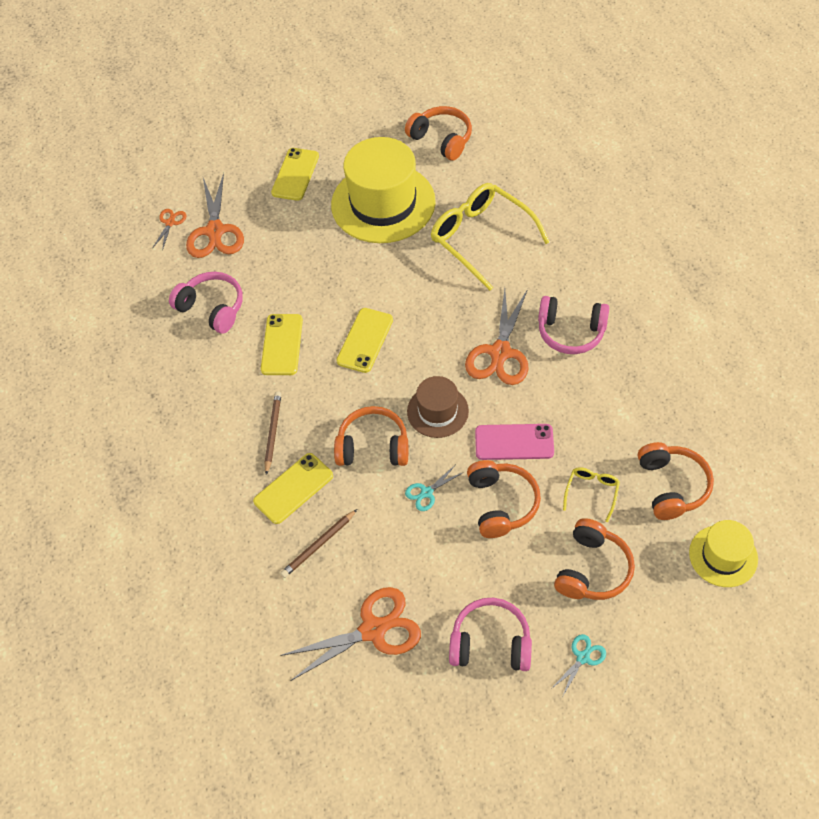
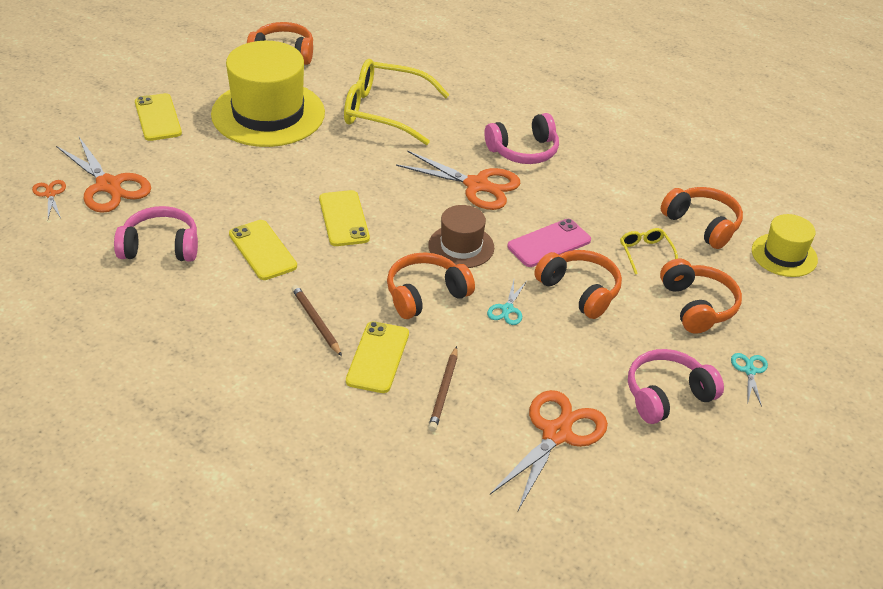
camera: 40 degrees left, 15 degrees down
(500, 353) = (477, 185): orange scissors -> orange scissors turned 45 degrees counterclockwise

